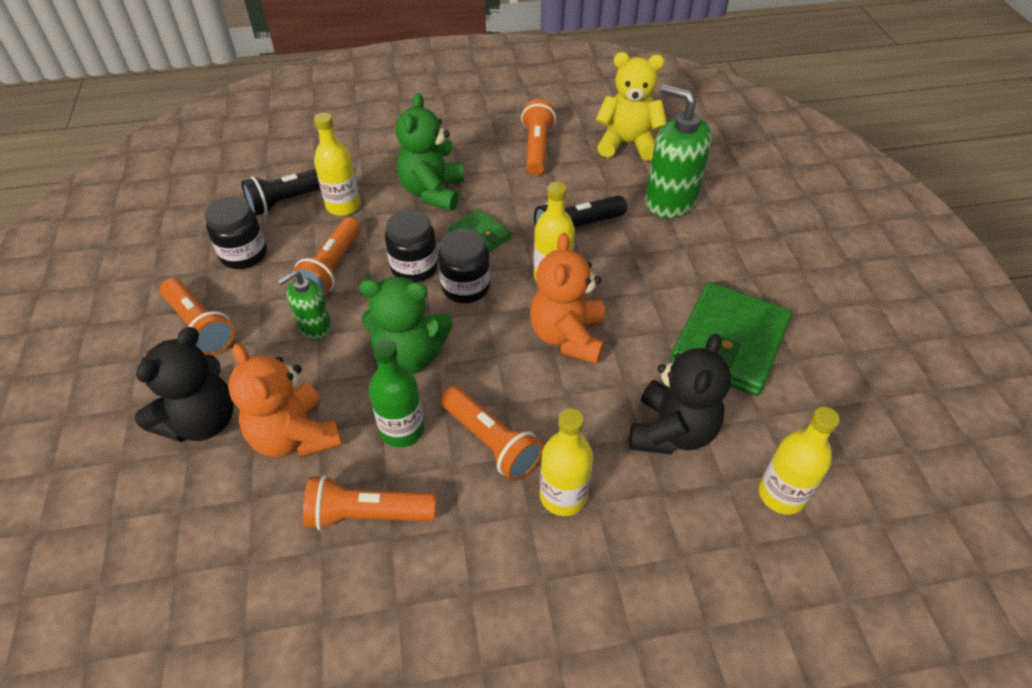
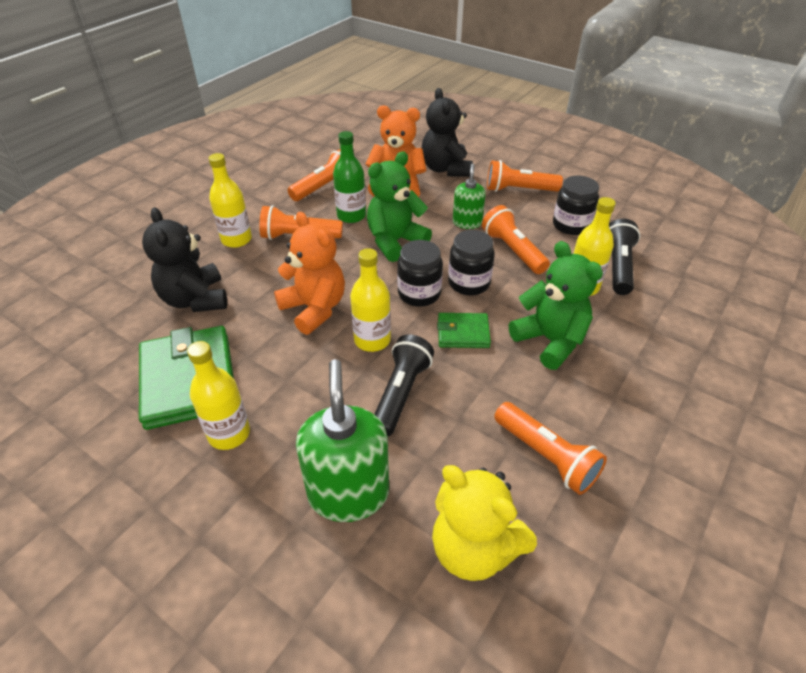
camera: 135 degrees right, 5 degrees down
(627, 144) = (474, 548): yellow teddy bear -> yellow teddy bear turned 75 degrees clockwise
(670, 201) = (348, 493): green soap dispenser -> green soap dispenser turned 90 degrees counterclockwise
(781, 494) = (102, 308): yellow bottle -> yellow bottle (229, 434)

